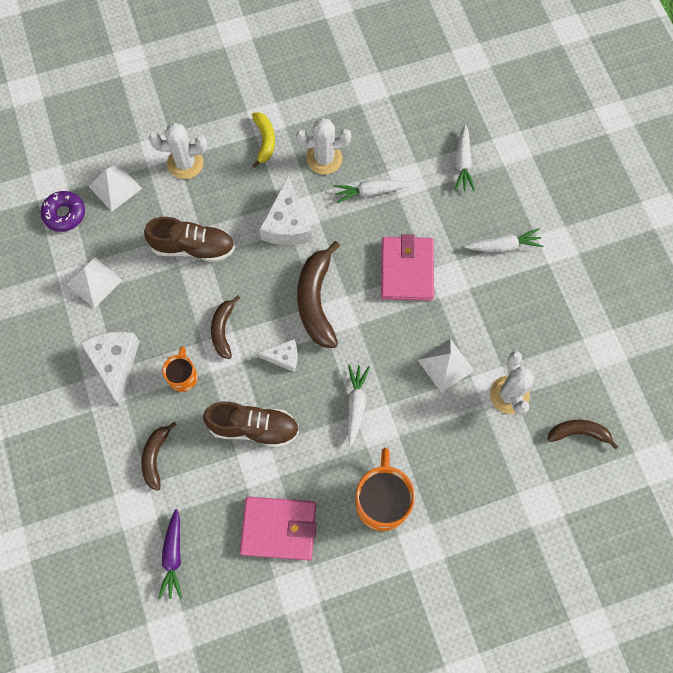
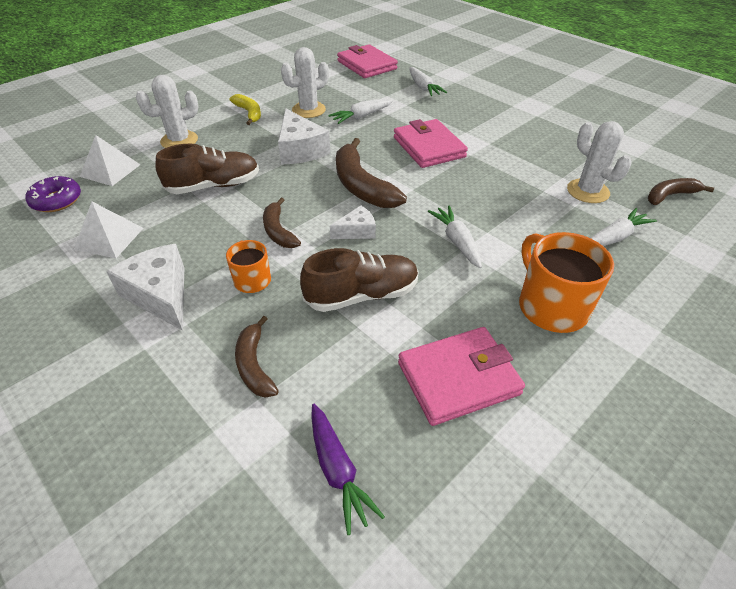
camera: 25 degrees left, 25 degrees down
(427, 91) = (367, 65): none -> pink wallet
(445, 365) = (515, 190): white pyramid -> none
(503, 246) = (494, 116): white carrot -> white carrot (614, 237)

